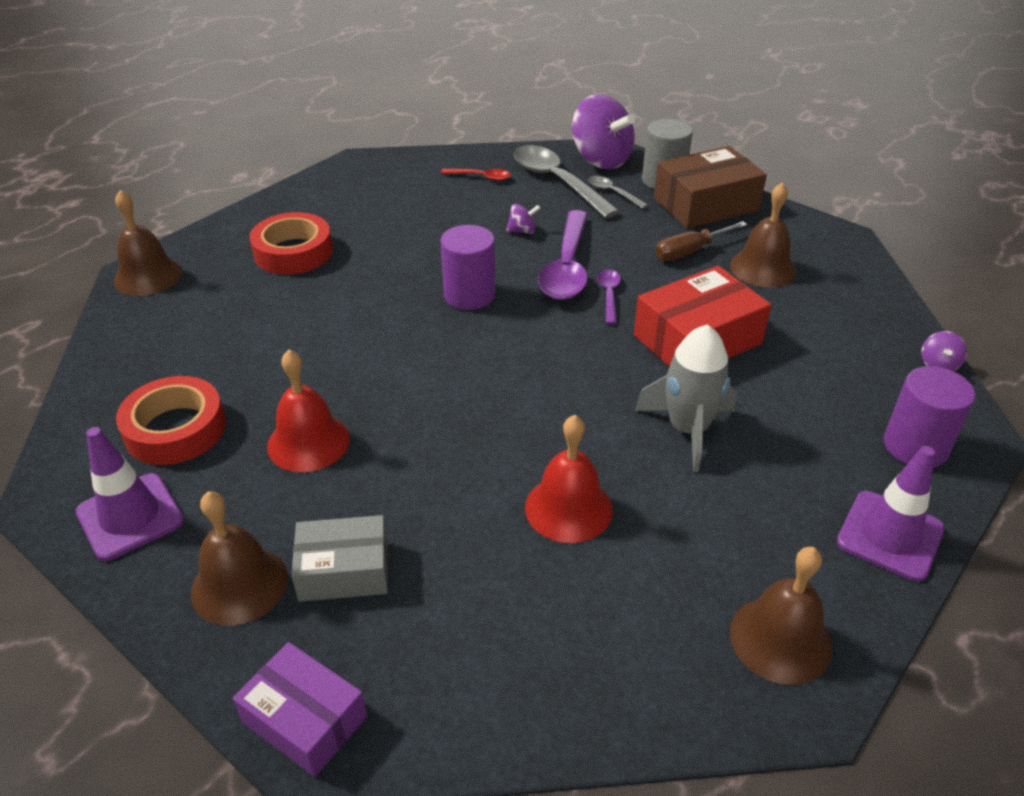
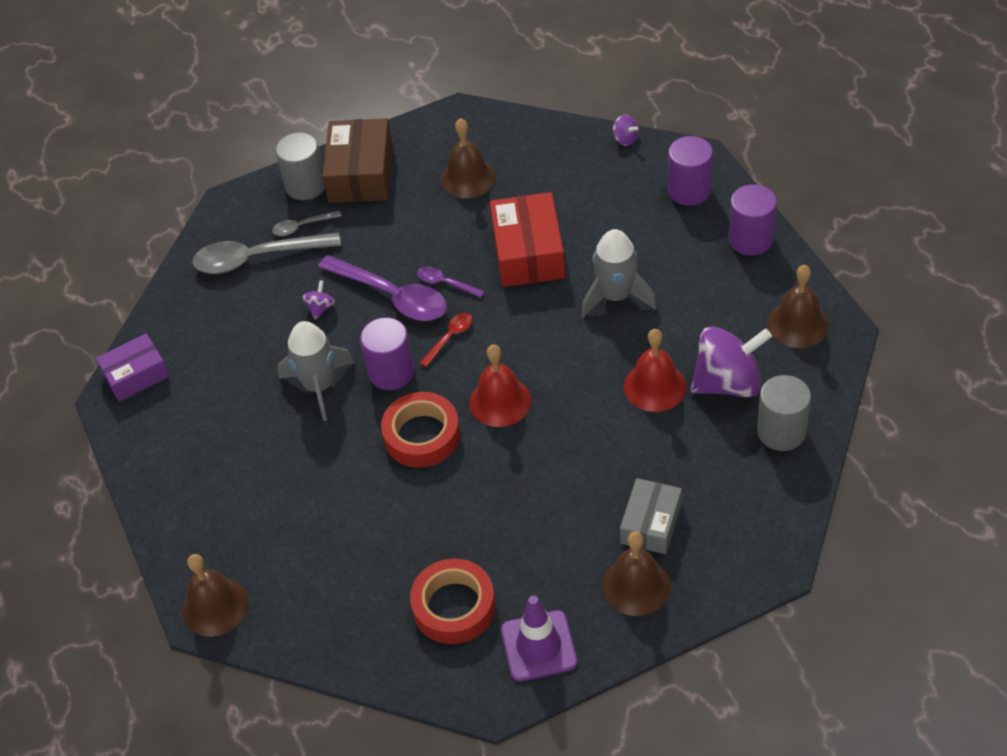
camera: 60 degrees left, 10 degrees up
(293, 252) = (246, 484): red tape -> red tape (422, 435)
(305, 719) = (756, 567): purple box -> purple box (136, 375)
(308, 442) = (515, 520): red bell -> red bell (500, 401)
(427, 258) = (319, 386): none -> grey rocket
(481, 177) = (210, 310): red spoon -> red spoon (450, 338)
(566, 678) = (781, 431): none -> grey cylinder
(601, 160) = (241, 214): purple spinning top -> purple spinning top (728, 383)
(690, 251) = (420, 211): brown screwdriver -> none
(890, 535) = (750, 239): purple traffic cone -> purple cylinder

